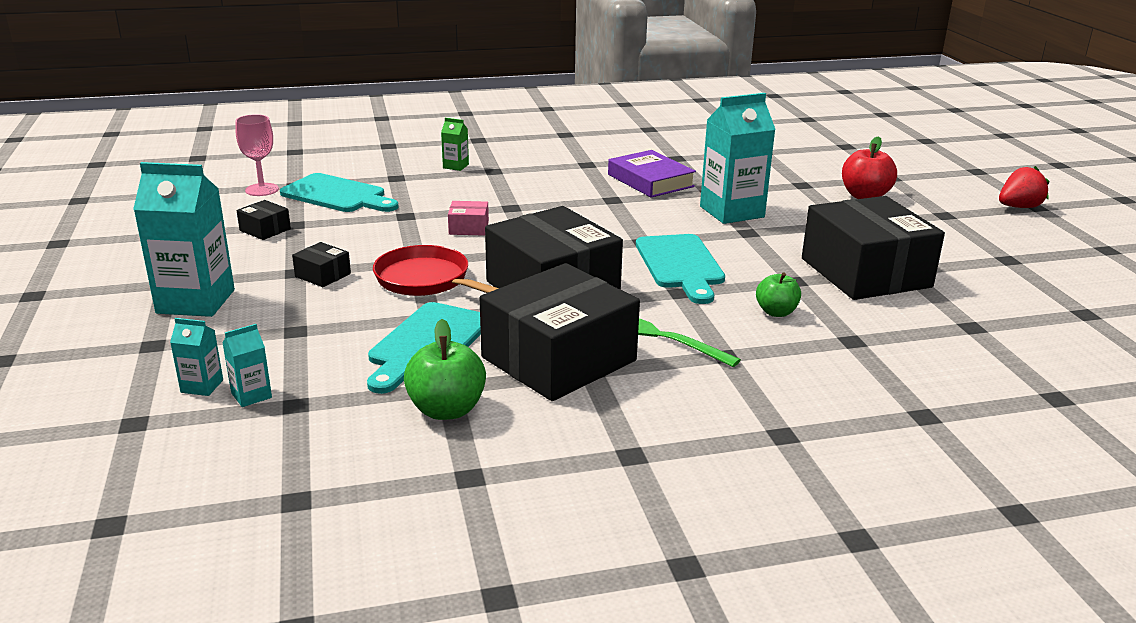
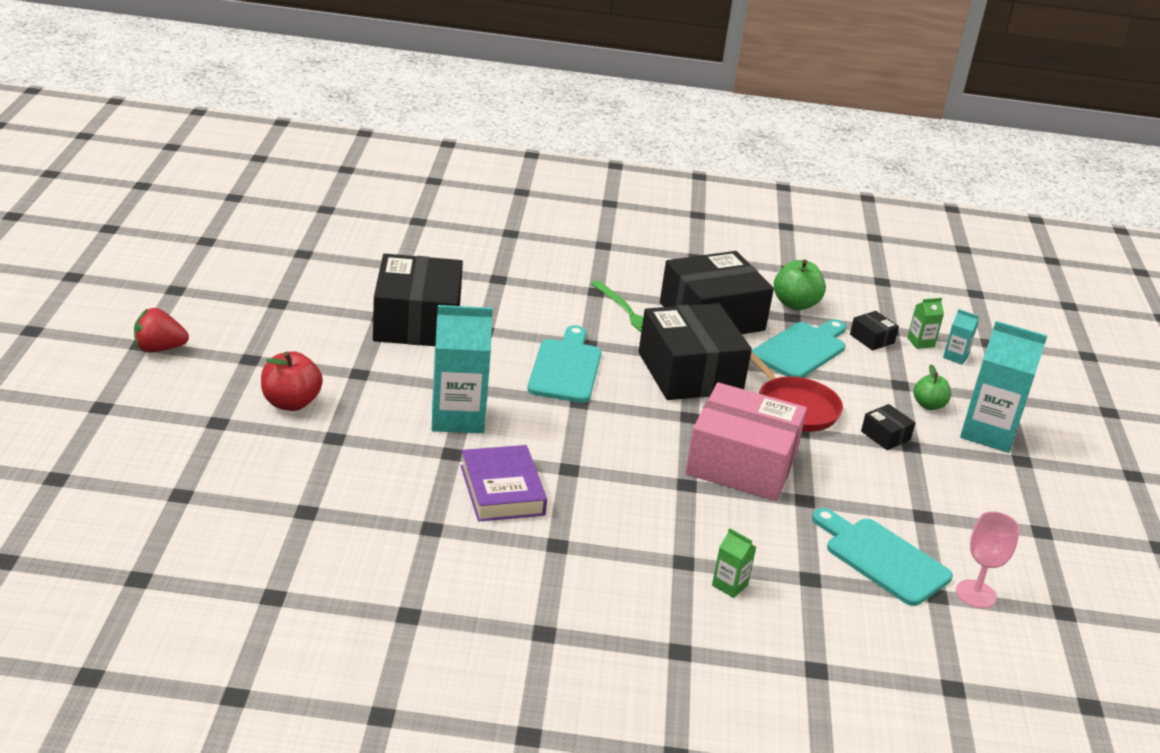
camera: 165 degrees left, 5 degrees up
(251, 395) = (920, 342): turquoise carton -> green carton
(265, 230) = (953, 514): black box -> black box (872, 339)
(468, 228) = (741, 463): pink box -> pink box, size x2.46
(776, 312) = (529, 310): green apple -> green apple (928, 405)

